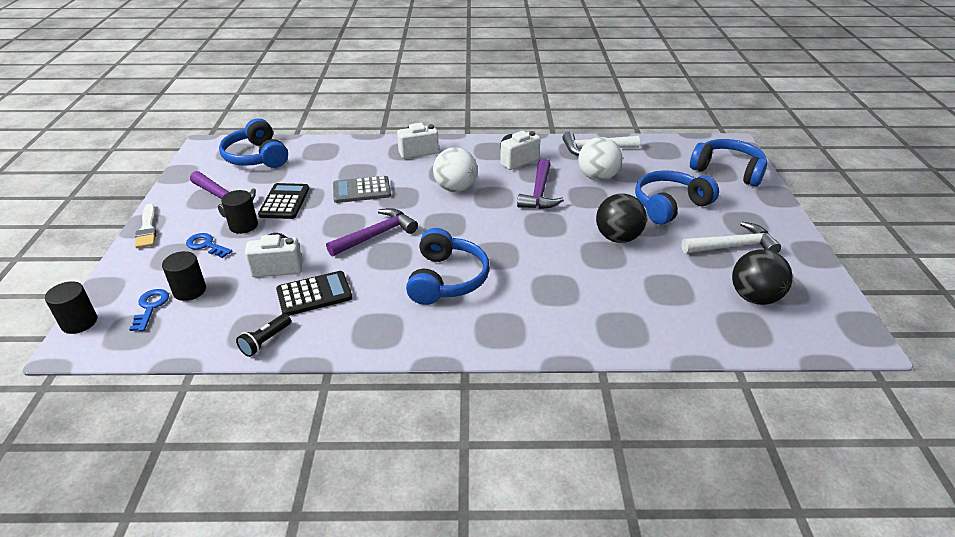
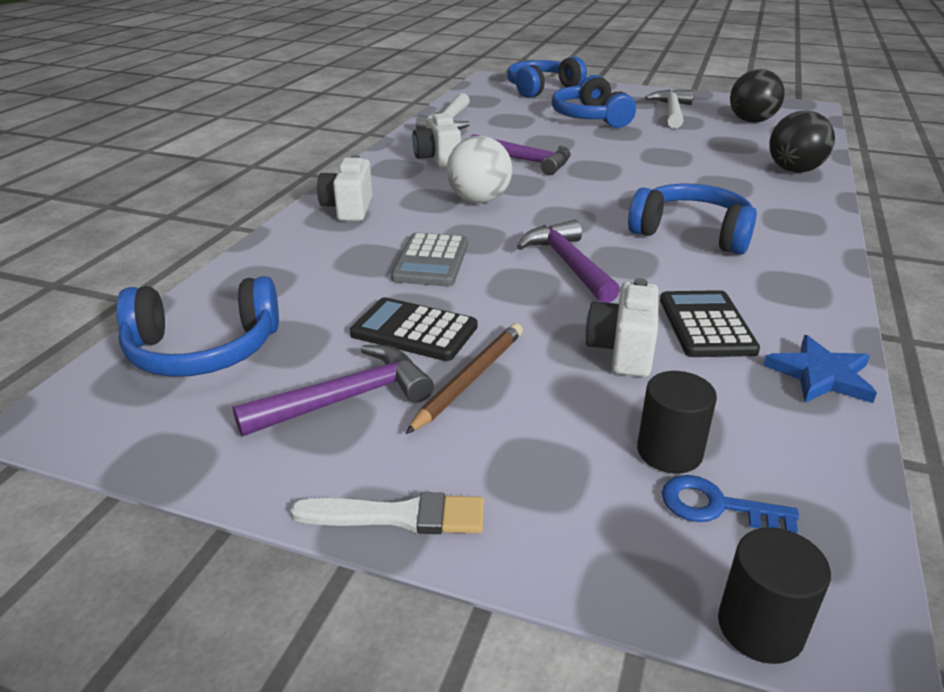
camera: 70 degrees left, 5 degrees down
(206, 245) = (517, 427): blue key -> none
(243, 225) = (469, 379): black cylinder -> brown pencil
(265, 341) = (821, 375): black flashlight -> blue star
(597, 177) = (513, 132): white ball -> none
(617, 238) = (639, 145): black ball -> black ball (794, 170)

